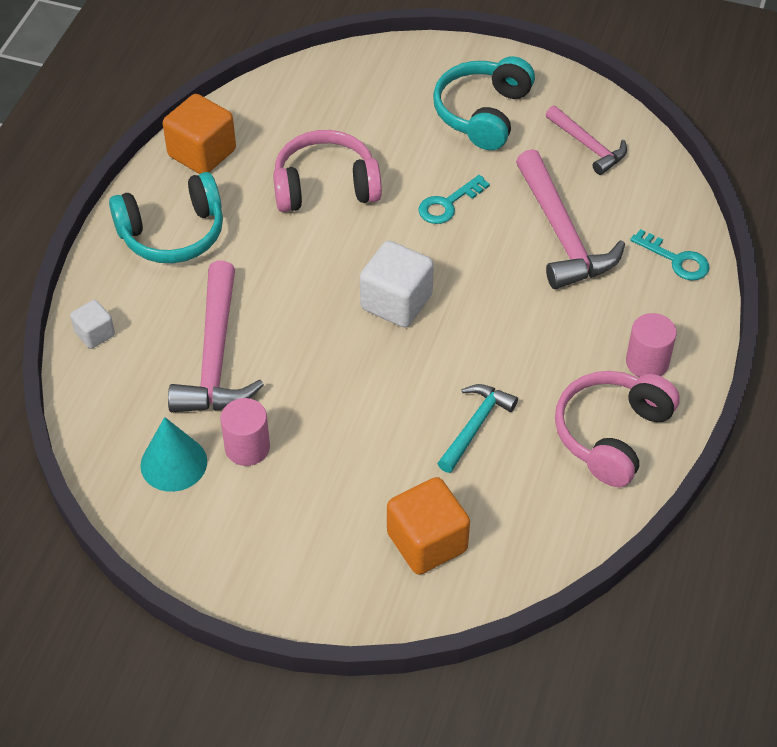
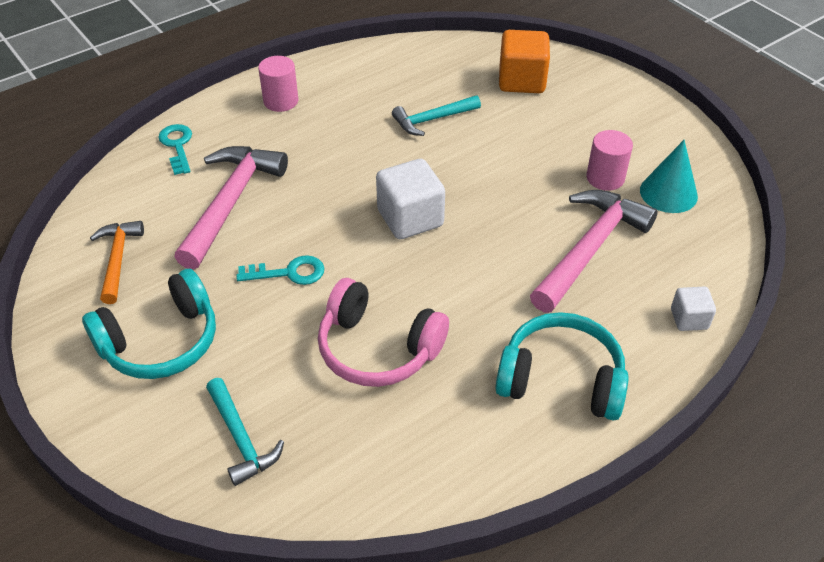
camera: 145 degrees left, 5 degrees down
(202, 153) = (472, 459): orange cube -> none
(363, 91) = (241, 438): none -> turquoise hammer
(588, 146) = (118, 259): pink hammer -> orange hammer
(612, 434) = (351, 78): pink headphones -> none

